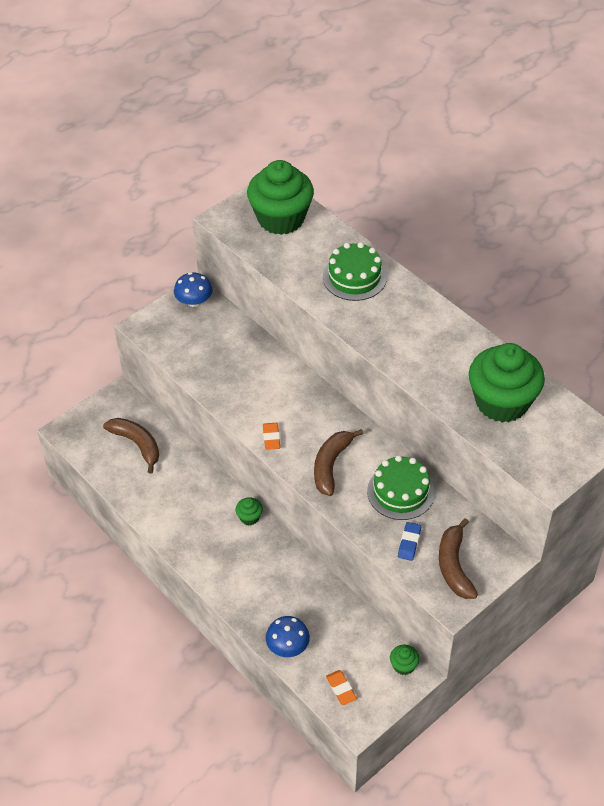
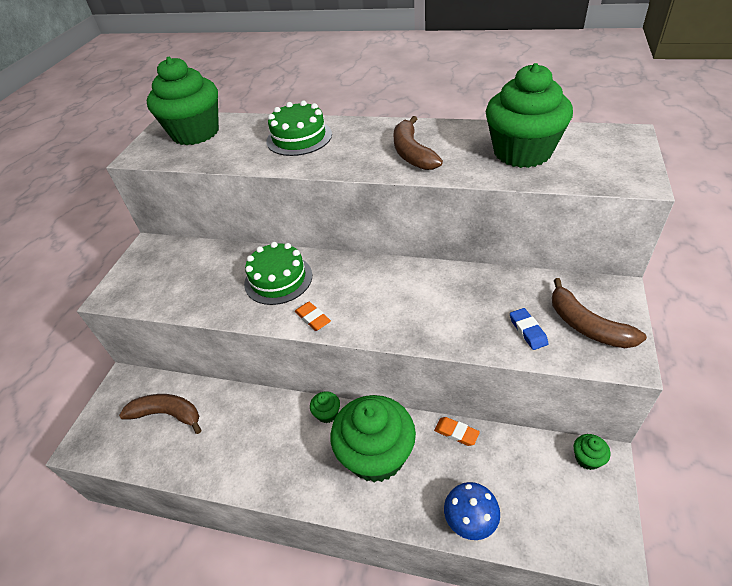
camera: 30 degrees left, 5 degrees down
(194, 301) = (151, 252): blue mushroom -> none
(260, 568) = (376, 455): none -> green cupcake
(331, 465) = (390, 309): brown banana -> brown banana (412, 153)
(341, 689) = (561, 527): orange eraser -> orange eraser (456, 433)
(400, 492) = (472, 294): green cake -> green cake (278, 279)

